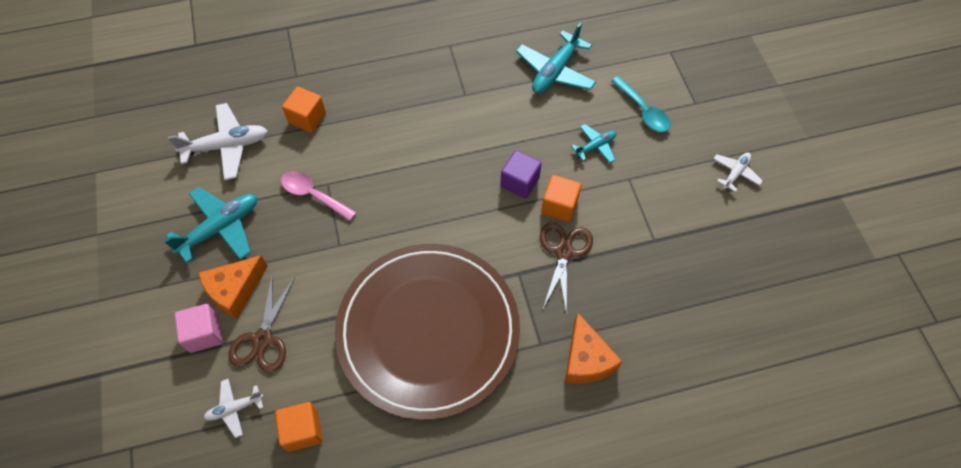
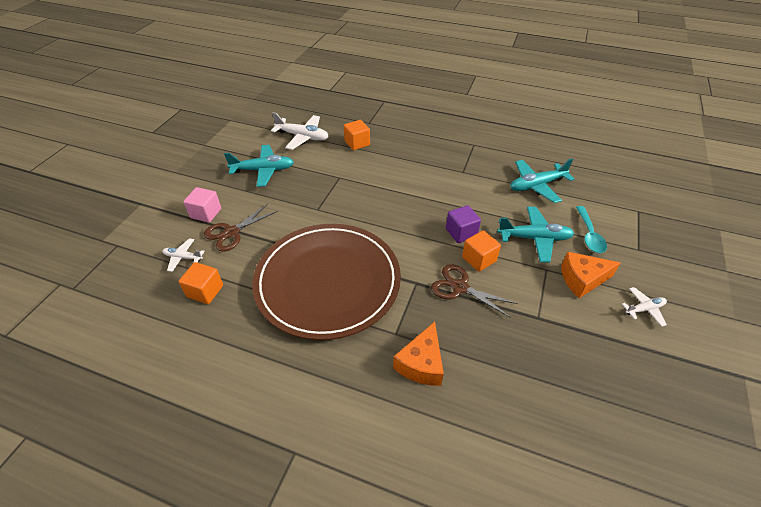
camera: 35 degrees right, 15 degrees down
(235, 290) = (241, 202): orange cheese -> orange cheese (582, 279)
(313, 195) = (326, 179): pink spoon -> none
(564, 252) = (460, 287): brown scissors -> brown scissors turned 105 degrees counterclockwise
(595, 146) = (534, 238): turquoise plane -> turquoise plane, size x1.80

